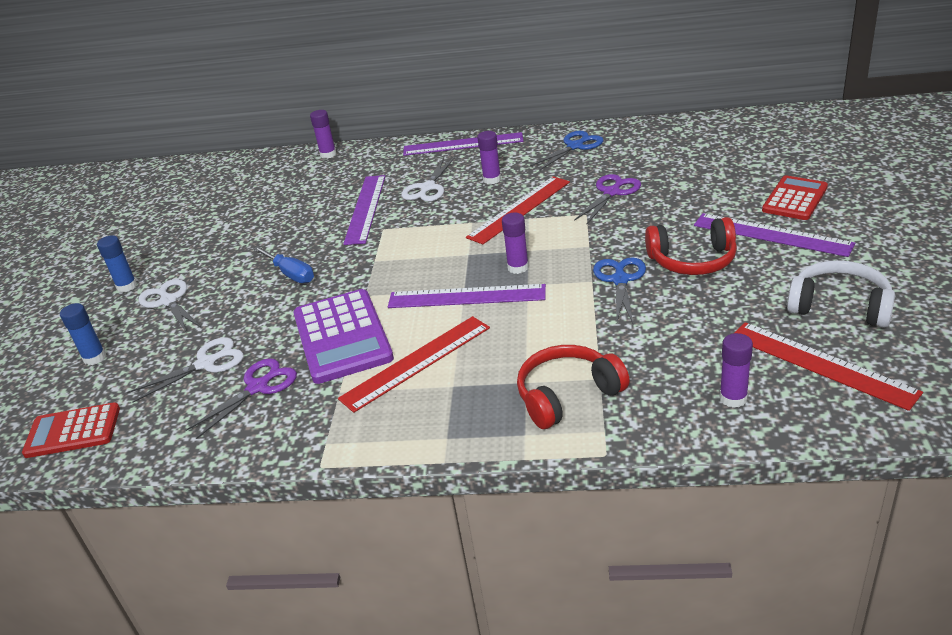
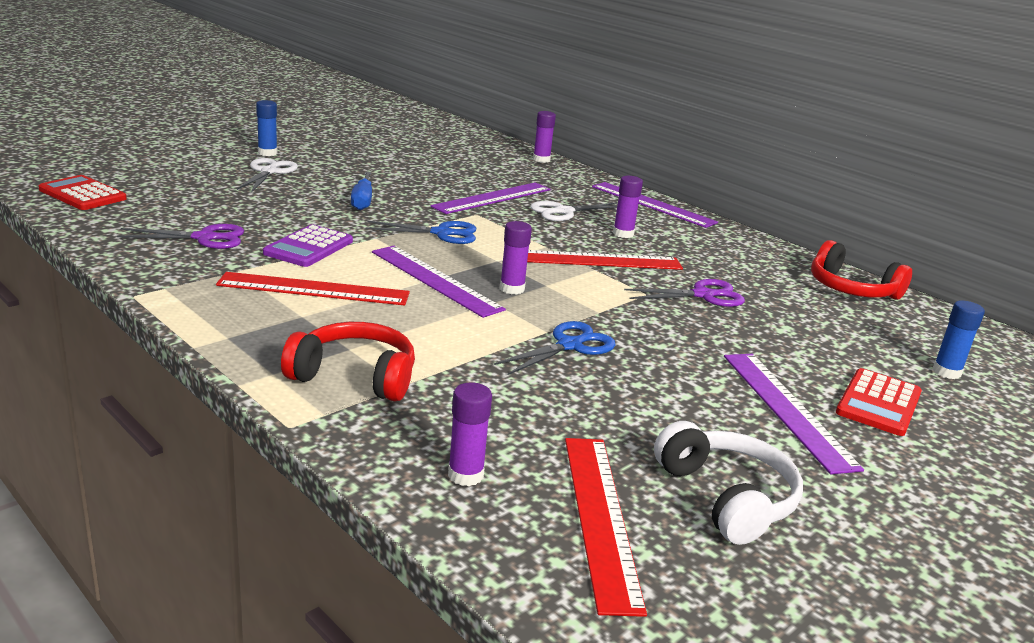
camera: 35 degrees right, 10 degrees down
(94, 358) = (172, 172): blue glue stick -> blue glue stick (946, 372)
(206, 364) = (210, 210): white scissors -> none
(342, 337) = (308, 247): purple calculator -> purple calculator, size x0.64
(575, 146) = (744, 253): blue scissors -> blue scissors (441, 233)
(692, 260) = (663, 375): red headphones -> red headphones (851, 289)
(795, 199) = (878, 403): red calculator -> red calculator turned 135 degrees clockwise

